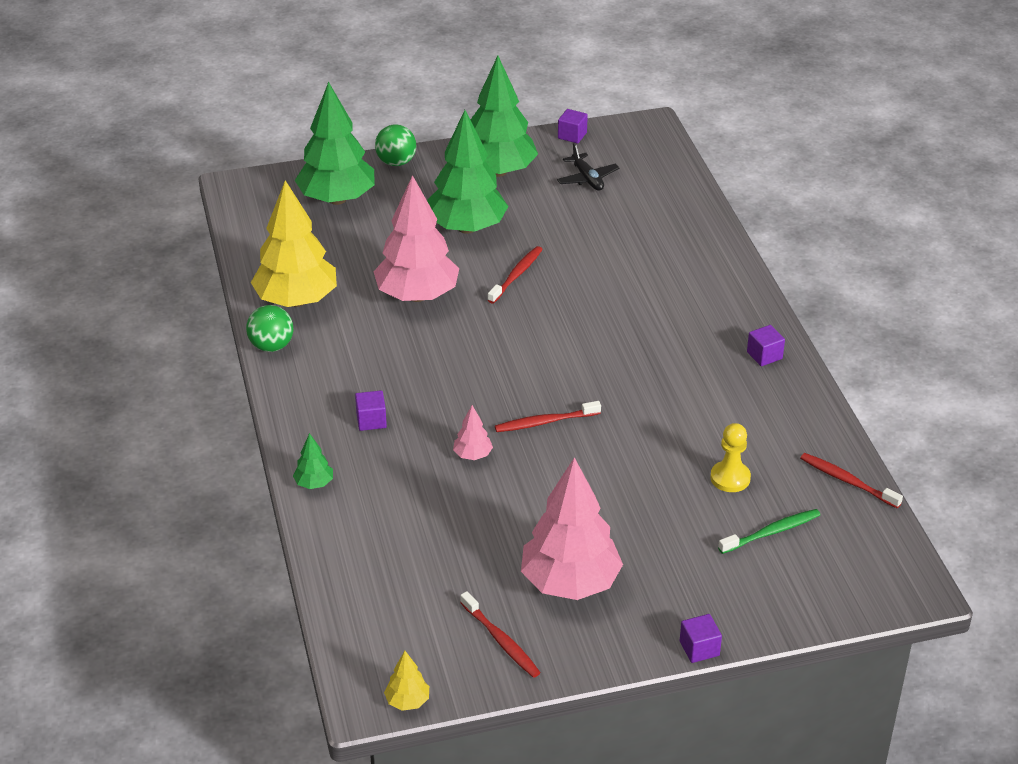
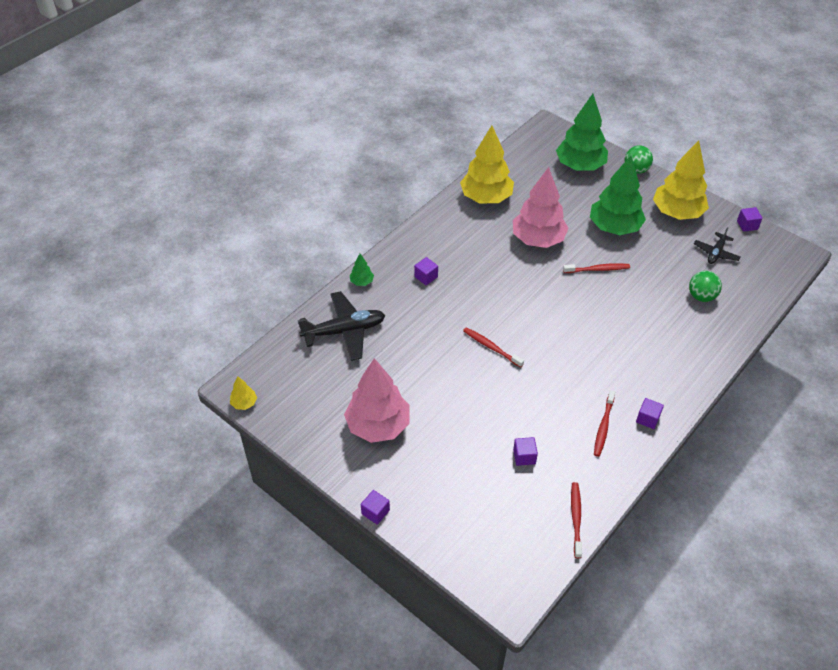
camera: 55 degrees right, 10 degrees up
(271, 346) = (444, 209): green ball -> green ball (701, 296)
(383, 541) = (344, 331): none -> black plane
(472, 455) = (437, 331): pink tree -> none
(498, 171) = (677, 213): green tree -> yellow tree
(501, 640) = (313, 418): red toothbrush -> red toothbrush (603, 426)
(730, 478) = (524, 456): yellow pawn -> purple cube
(771, 532) = (496, 500): green toothbrush -> none

